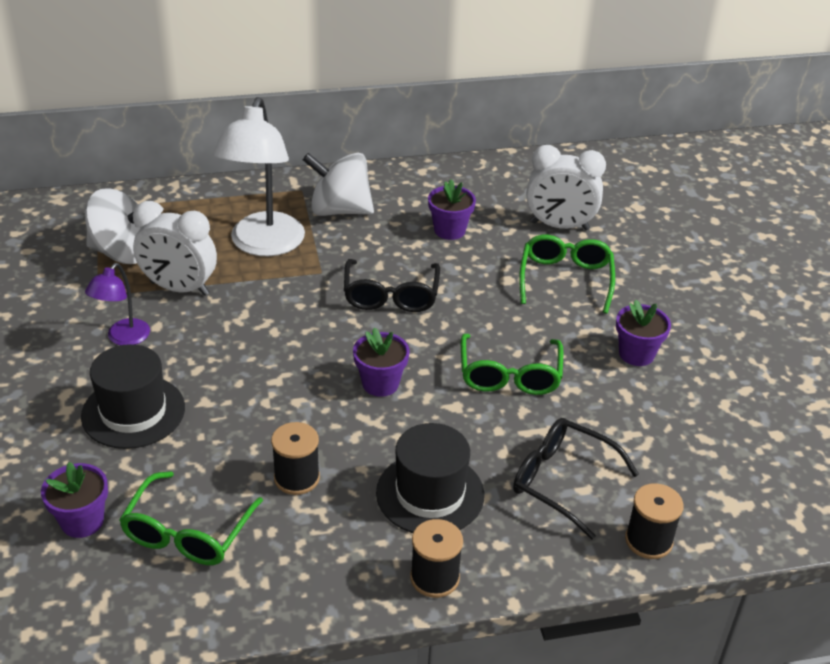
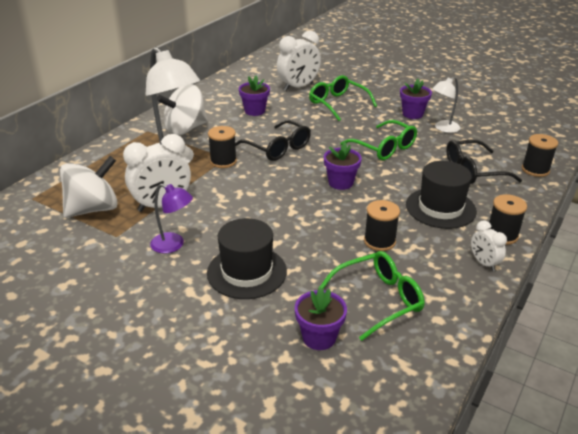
camera: 45 degrees left, 5 degrees down
(123, 338) = (173, 245): purple lamp -> purple lamp turned 45 degrees counterclockwise
(187, 533) = (378, 299): green glasses -> green glasses turned 90 degrees counterclockwise
(310, 275) = (223, 161): none -> black spool
(352, 588) = (483, 263): none -> white clock
(638, 400) = (443, 128): none -> white lamp

